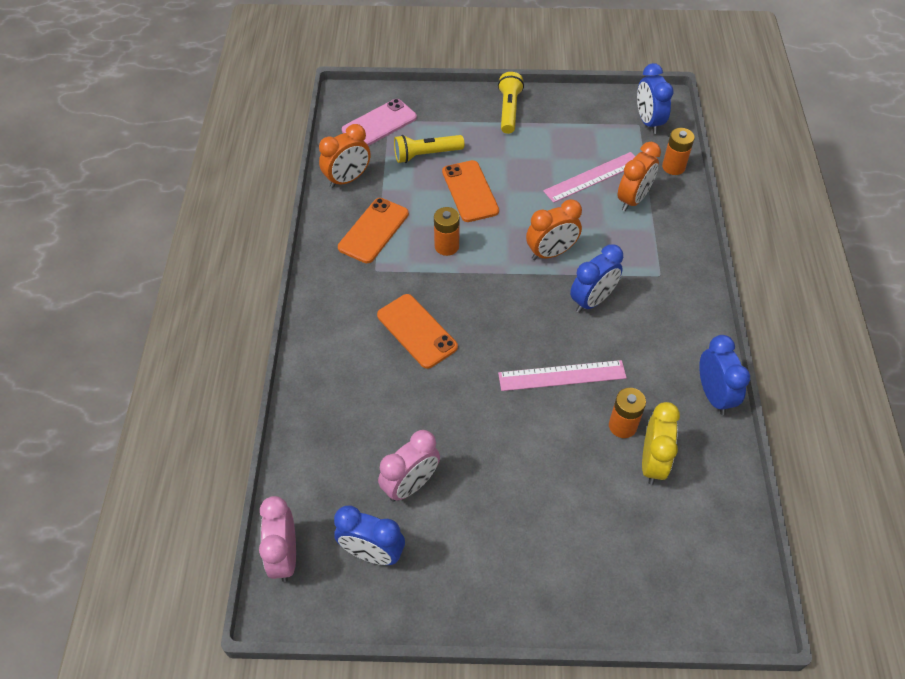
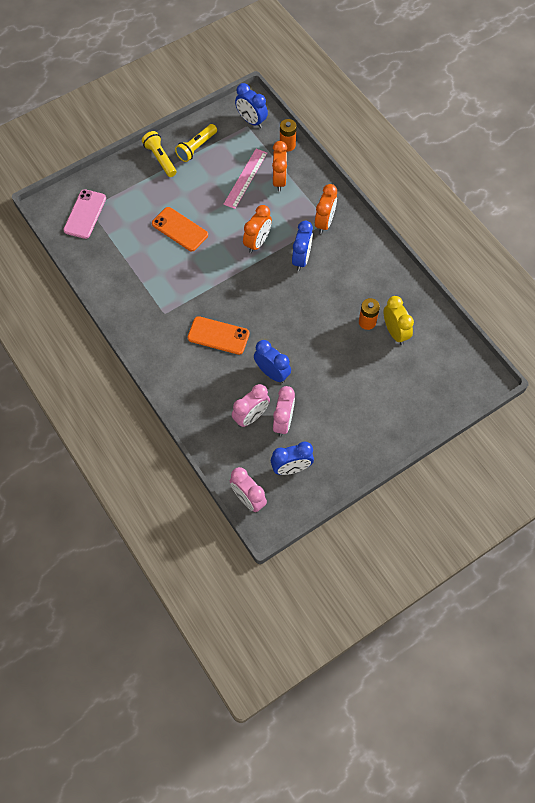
camera: 35 degrees left, 10 degrees up
(347, 179) = (97, 264): orange clock -> orange clock (324, 222)
(373, 230) = (142, 289): orange phone -> none
(375, 452) = (251, 417): none -> pink clock
(426, 155) = (133, 219): yellow flashlight -> yellow flashlight (196, 147)
(446, 246) = (194, 273): orange battery -> none
(562, 376) = (317, 313): pink ruler -> none
(713, 395) = (401, 276): blue clock -> blue clock (272, 373)

